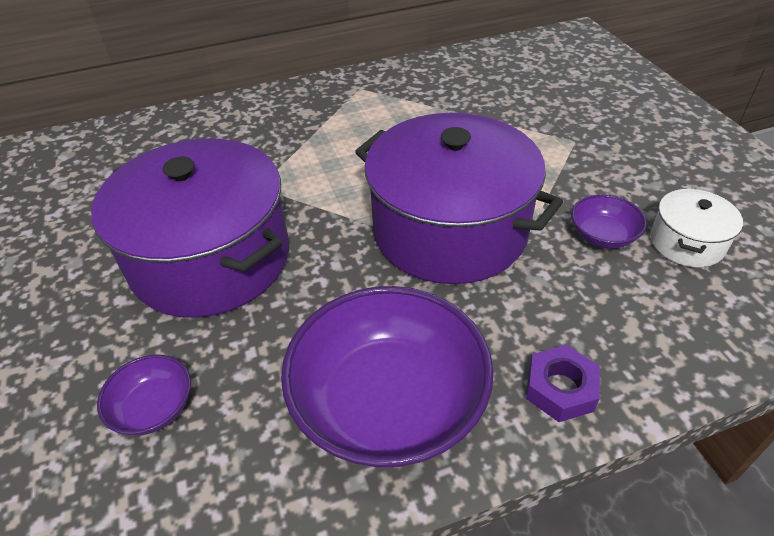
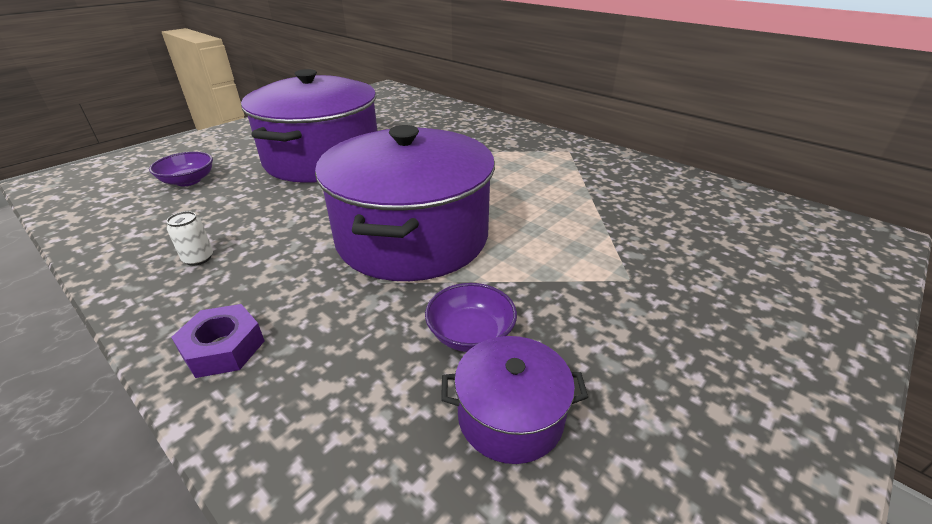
camera: 60 degrees right, 10 degrees down
(389, 402) = (198, 258): purple bowl -> white can
(686, 243) = (510, 416): white pot -> purple pot

